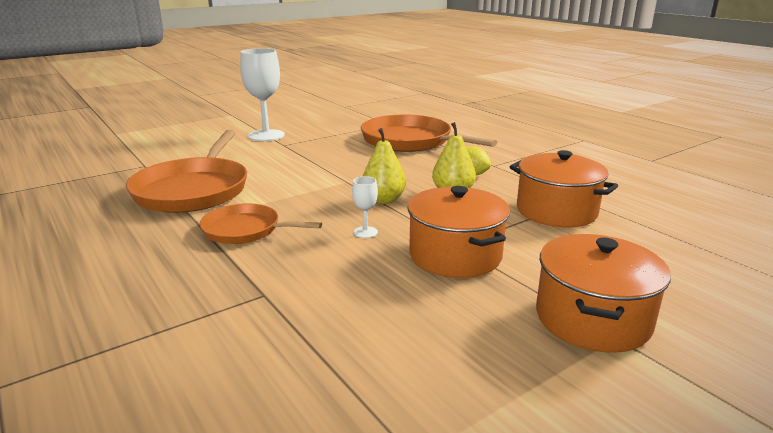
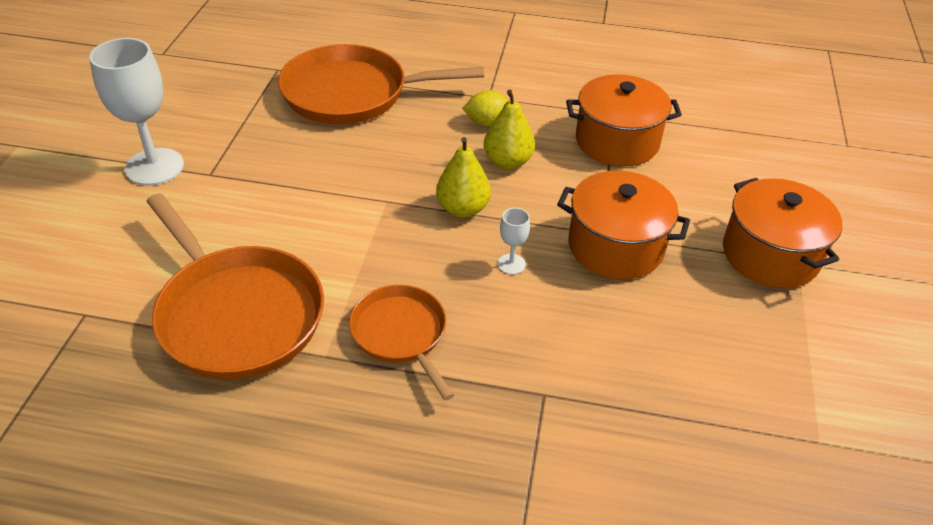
camera: 45 degrees left, 20 degrees up
(245, 230) = (401, 334): orange pan -> orange pan turned 90 degrees clockwise

